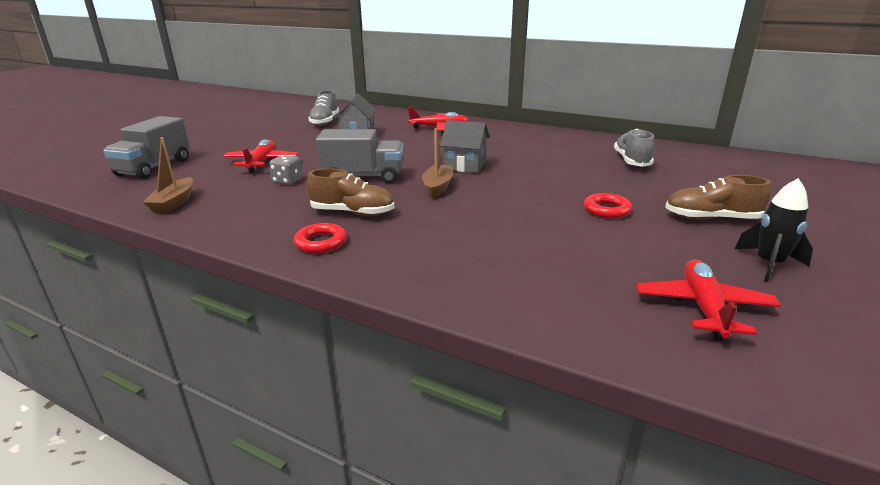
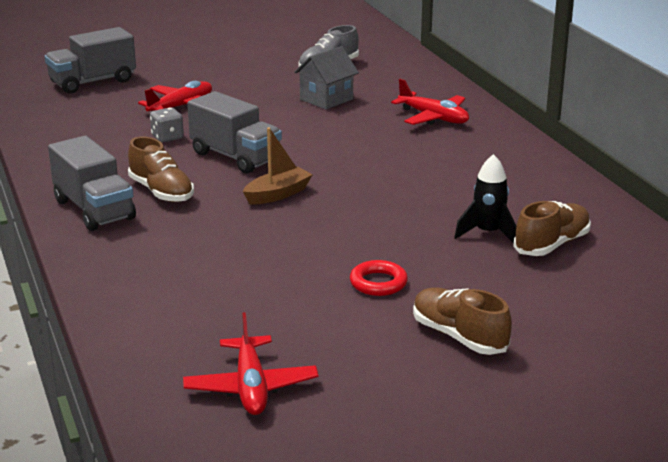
camera: 40 degrees right, 0 degrees up
(174, 203) = (55, 129): brown boat -> none
(321, 242) = (94, 210): red ring -> grey truck
(465, 166) = (353, 180): grey house -> none
(631, 161) = (551, 245): grey shoe -> brown shoe
(703, 307) = (251, 387): red plane -> red plane turned 120 degrees clockwise
(769, 265) = (393, 393): black rocket -> black rocket (488, 233)

